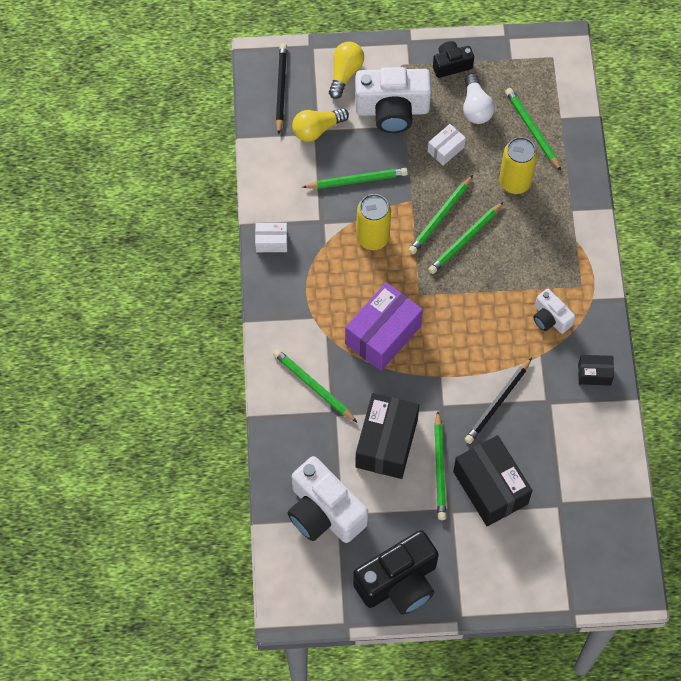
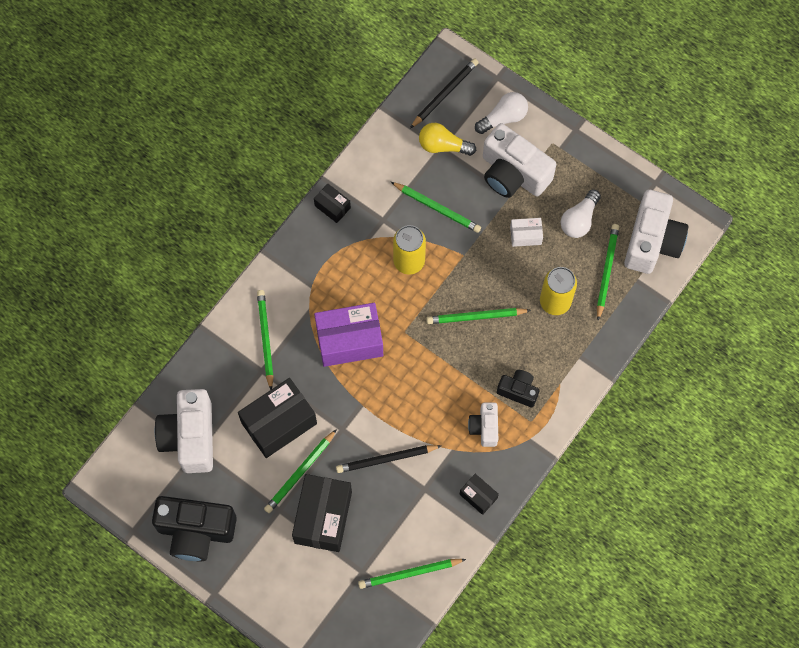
camera: 40 degrees right, 5 degrees up
(271, 242) = (332, 207): white box -> black box
(345, 73) = (503, 118): yellow light bulb -> white light bulb
(440, 217) = (473, 285): green pencil -> green pencil (409, 573)
(451, 65) = (591, 172): black camera -> black camera (518, 391)
(545, 82) = (652, 241): none -> white camera

